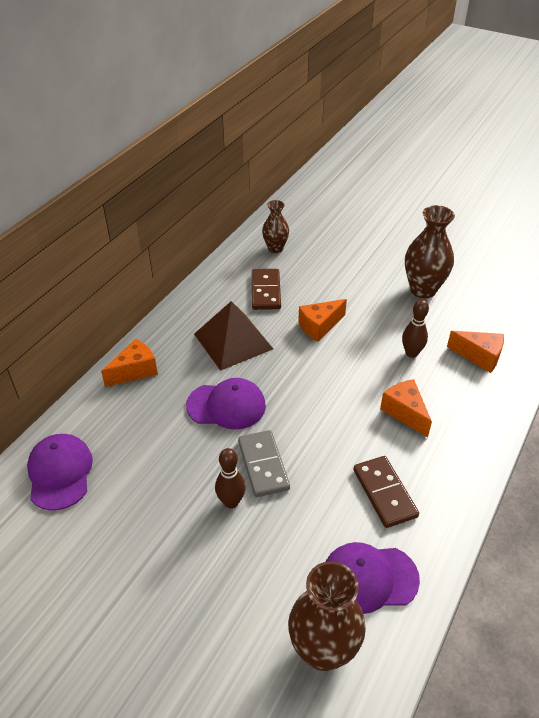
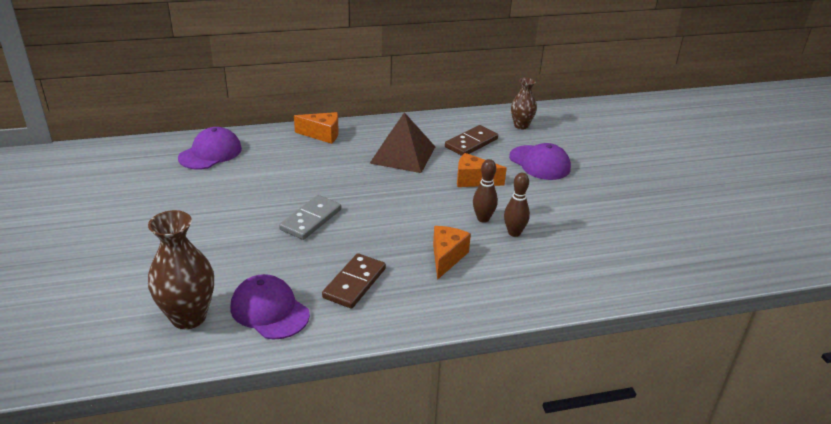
camera: 45 degrees right, 10 degrees down
(226, 406) = (342, 181): purple cap -> purple cap (539, 163)
(231, 502) = (264, 222): brown bowling pin -> brown bowling pin (483, 219)
(423, 289) = (595, 207): brown vase -> none
(479, 356) = (566, 268): orange cheese -> none

